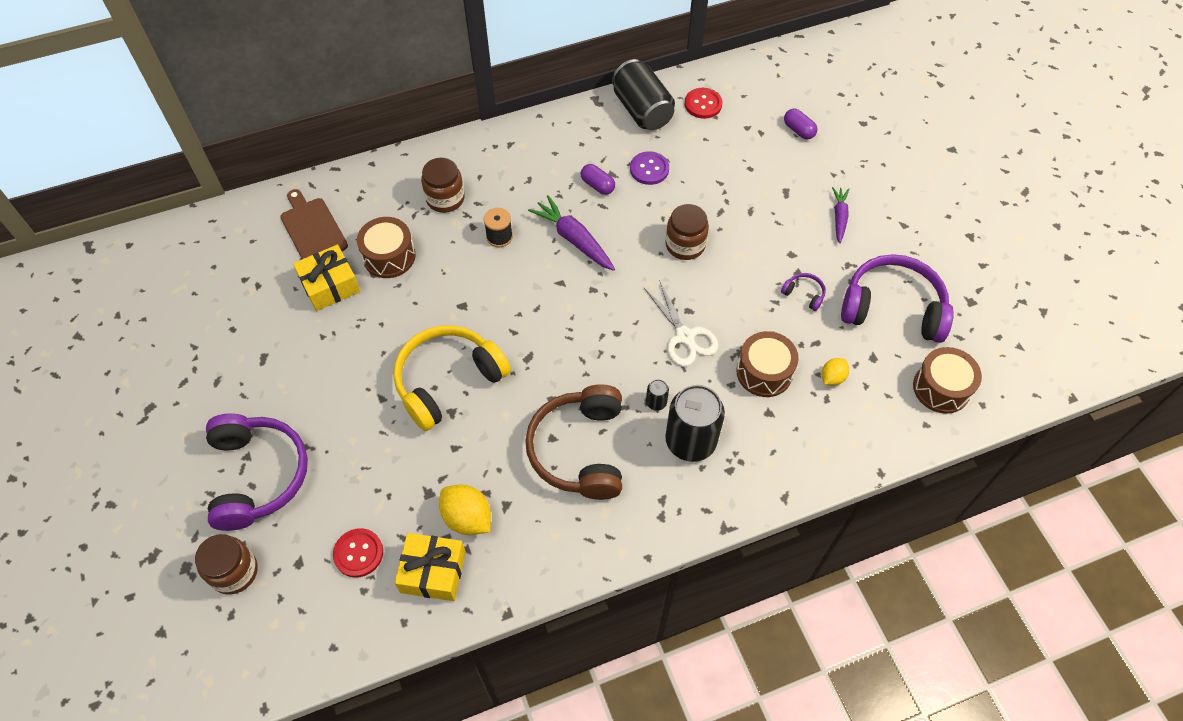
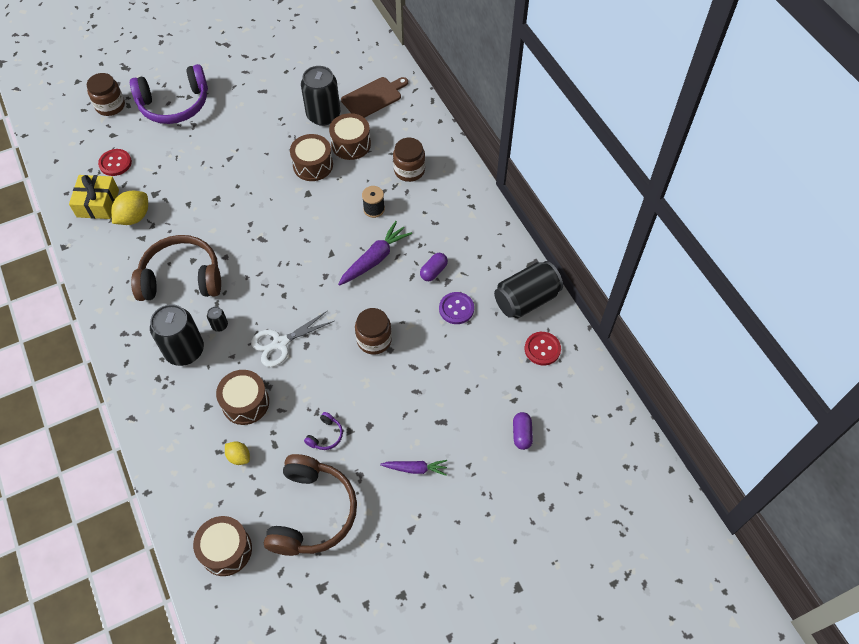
camera: 85 degrees right, 0 degrees up
(330, 285) = (323, 115): yellow gift -> black can
(416, 299) = (313, 165): none -> brown drum
(448, 381) = (242, 193): yellow headphones -> none
(798, 130) = (521, 434): purple capsule -> purple capsule turned 45 degrees counterclockwise
(892, 308) = (312, 512): purple headphones -> brown headphones

